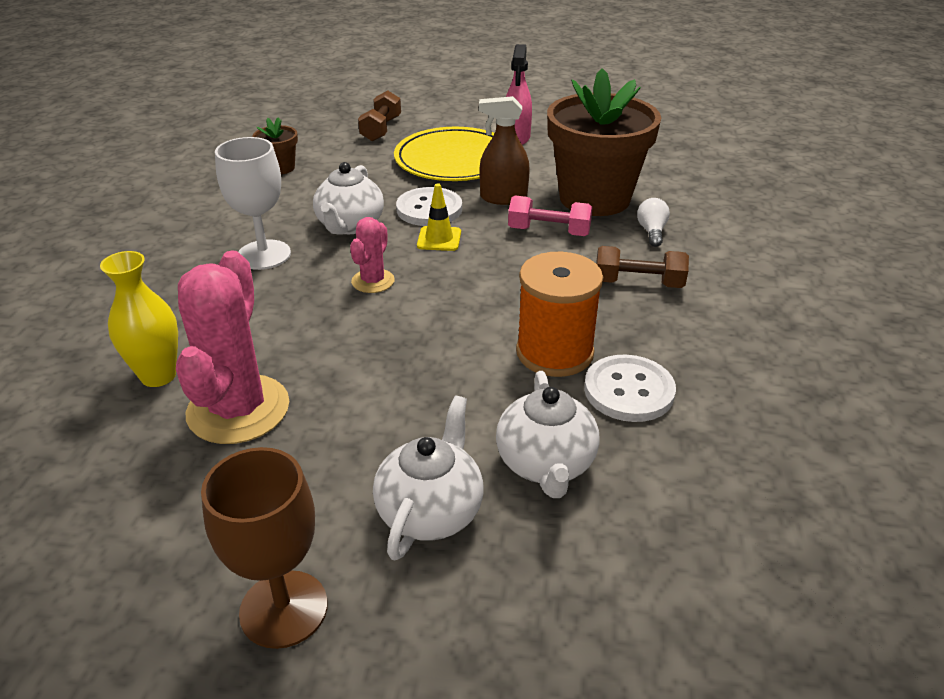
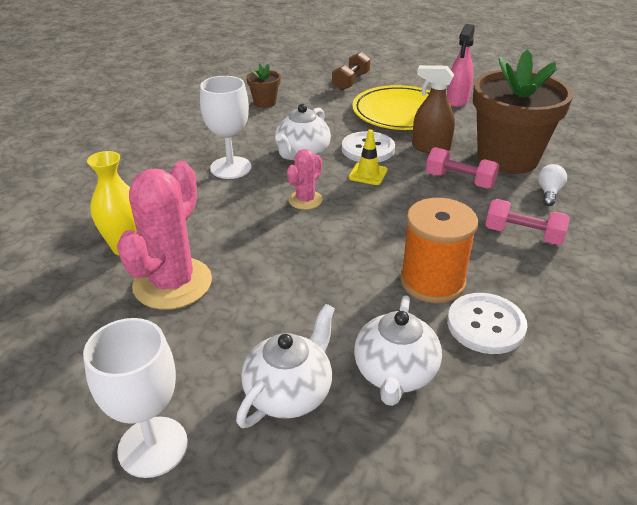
camera: 15 degrees right, 0 degrees up
(284, 609) = (153, 446): brown goblet -> white goblet
(638, 283) = (523, 235): brown dumbbell -> pink dumbbell

